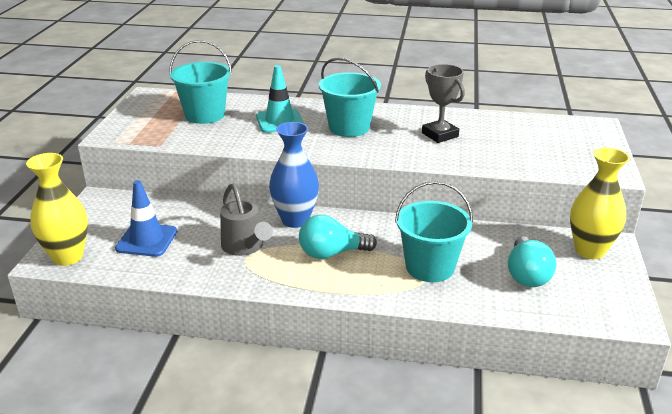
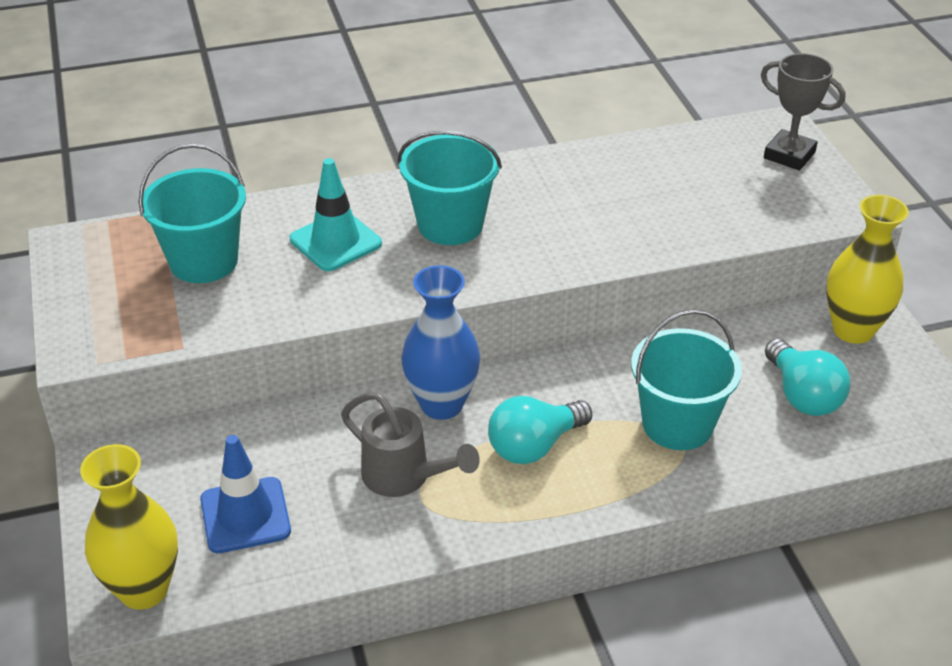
camera: 25 degrees left, 10 degrees up
(440, 135) = (589, 202): grey trophy -> grey trophy (789, 155)

